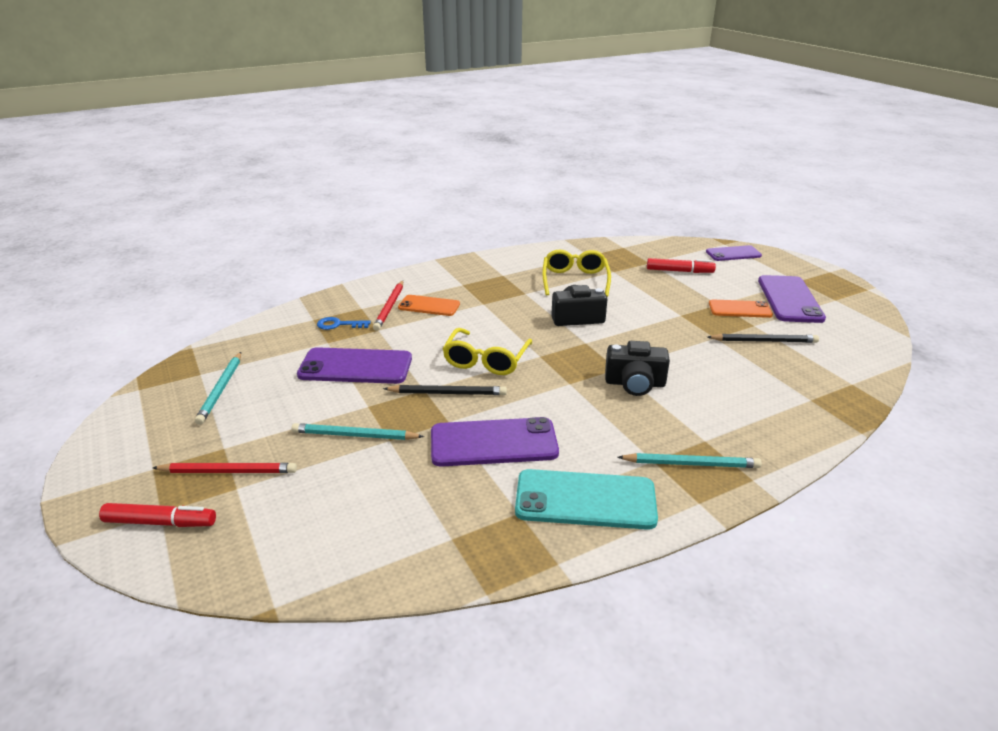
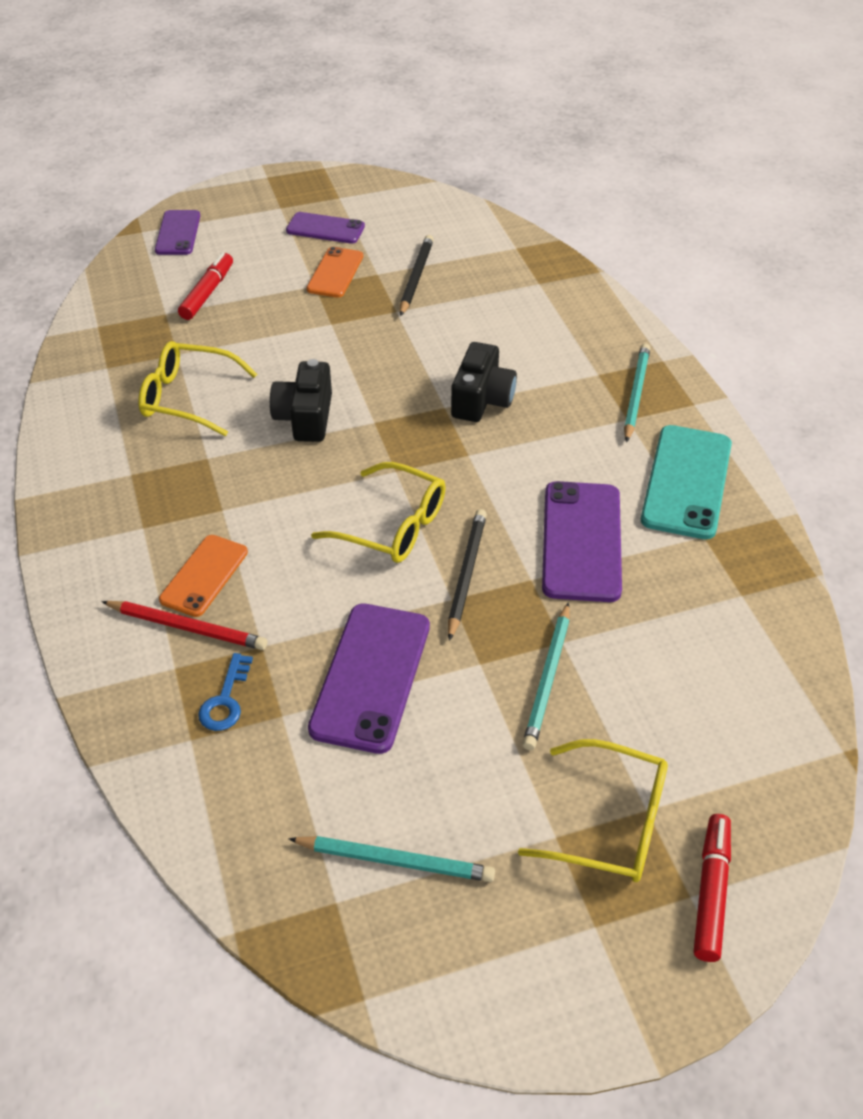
camera: 80 degrees left, 15 degrees up
(228, 471) = (610, 823): red pencil -> yellow glasses
(789, 299) = (325, 229): purple phone -> purple phone, size x0.62

